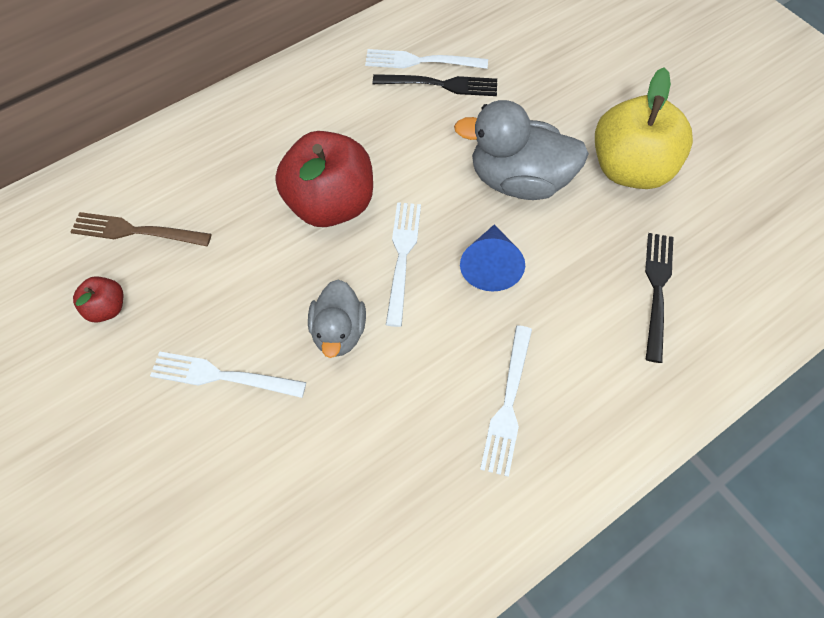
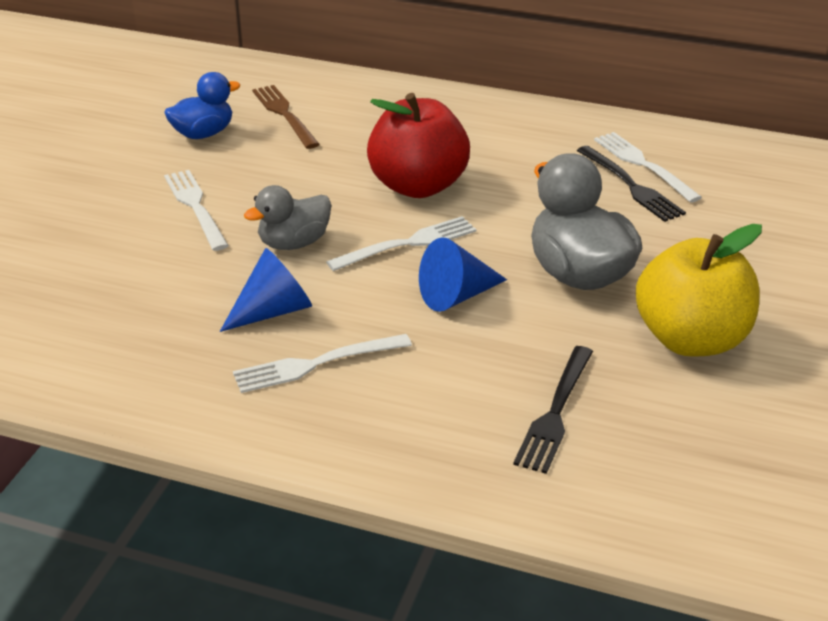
camera: 55 degrees right, 25 degrees down
(106, 308) = (203, 134): red apple -> blue duck
(419, 397) = (273, 311): none -> blue cone
(657, 289) = (555, 413): black fork -> black fork turned 135 degrees clockwise

